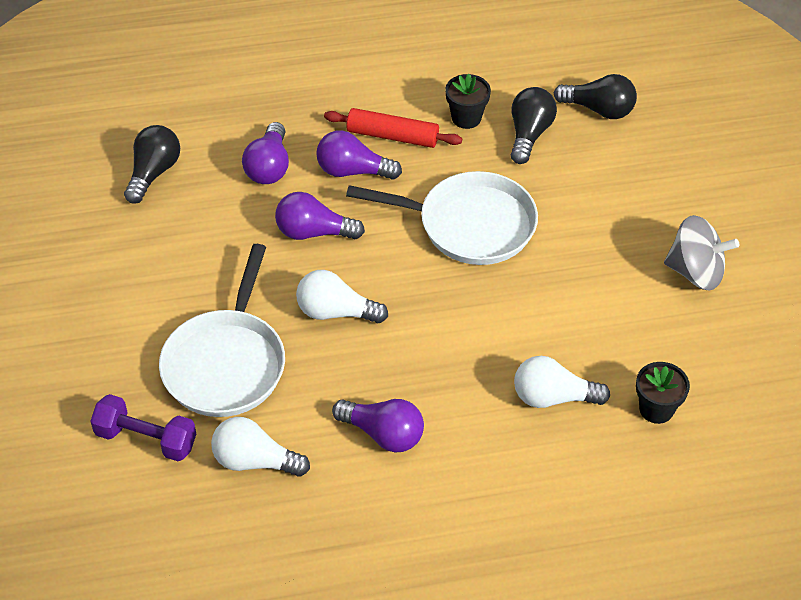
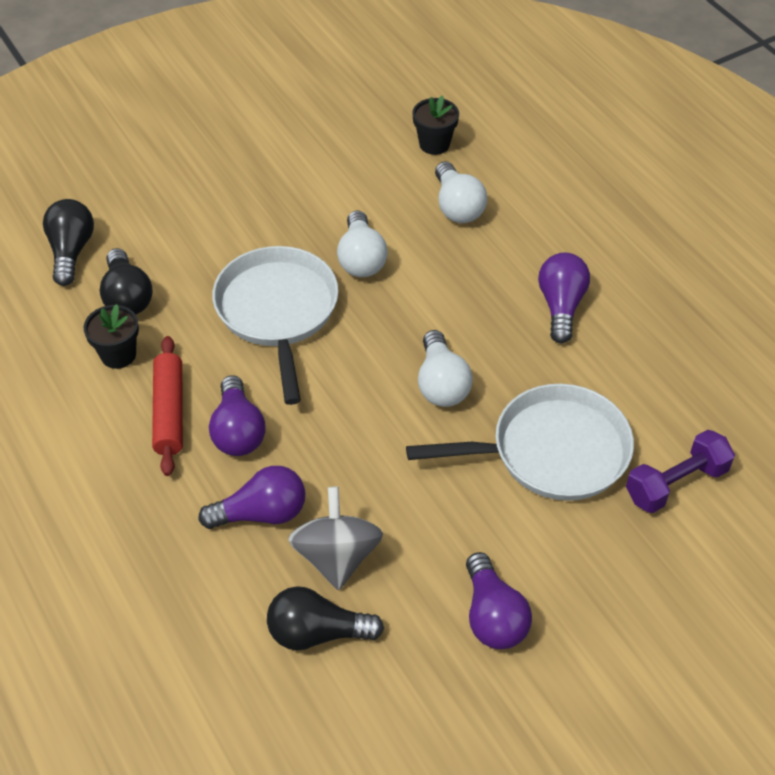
camera: 110 degrees left, 0 degrees up
(146, 439) = (676, 483): purple dumbbell -> purple dumbbell turned 60 degrees clockwise
(254, 461) = (645, 388): white light bulb -> white light bulb (361, 259)
(313, 232) = (343, 437): purple light bulb -> purple light bulb (493, 616)
(529, 134) = (127, 297): black light bulb -> black light bulb turned 105 degrees counterclockwise
(695, 272) = (270, 147): grey spinning top -> grey spinning top (336, 556)

